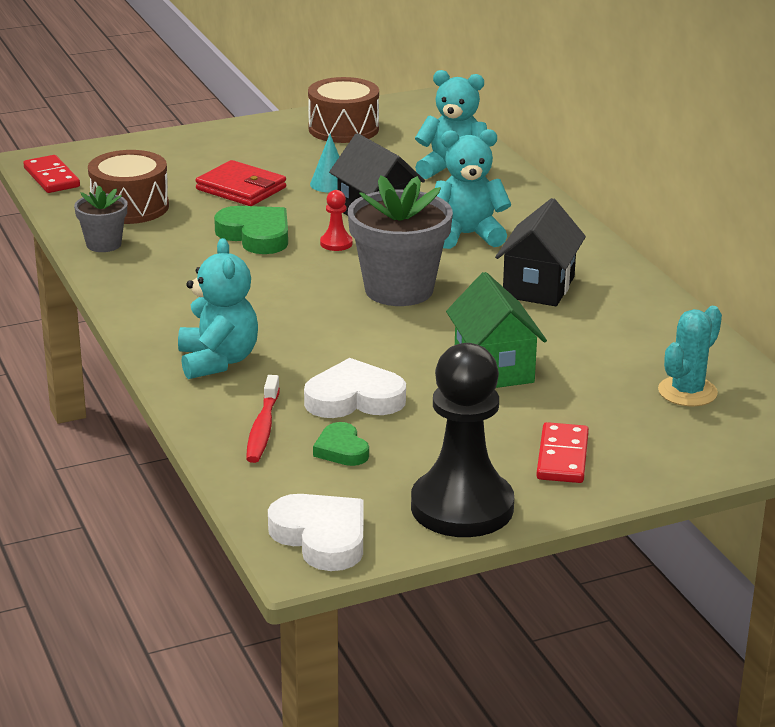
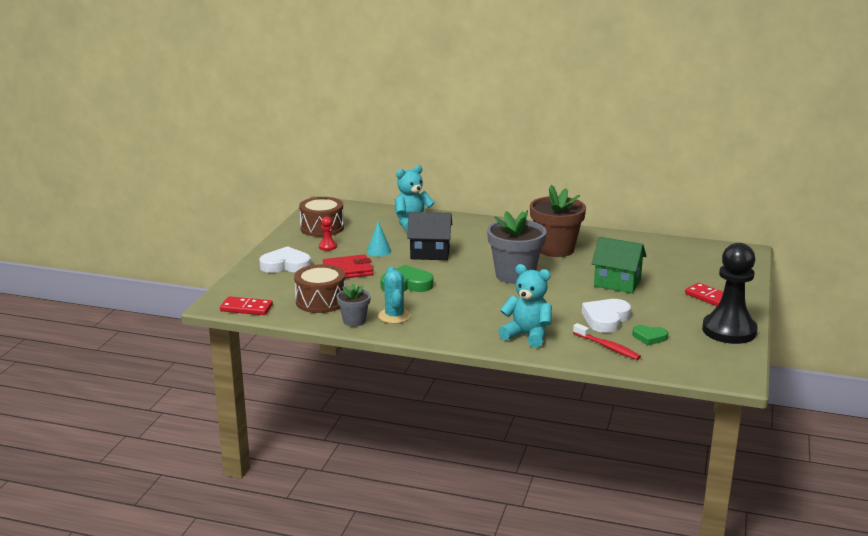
camera: 50 degrees left, 5 degrees down
(321, 537) = (722, 367): white heart -> white heart (285, 265)
(336, 243) = (445, 271): red pawn -> red pawn (327, 247)
(467, 235) = (483, 244): turquoise teddy bear -> none
(538, 287) = (555, 249): black house -> brown flower pot
(687, 392) = (685, 258): turquoise cactus -> turquoise cactus (394, 316)

